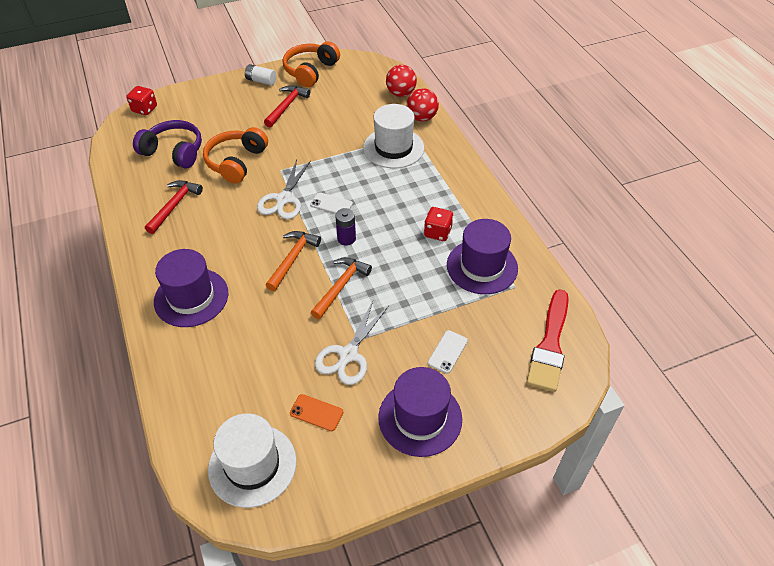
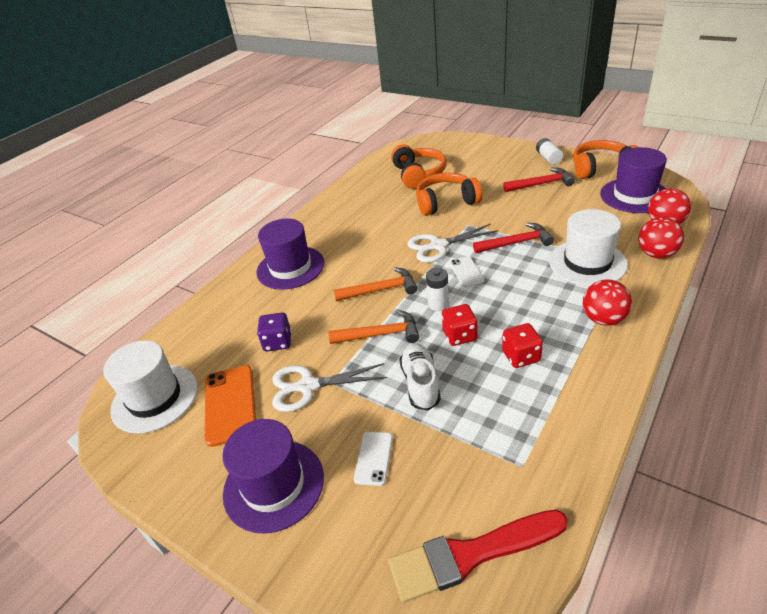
camera: 60 degrees right, 10 degrees down
(144, 109) = (441, 140): red dice -> red dice (459, 335)
(174, 152) = (418, 174): purple headphones -> orange headphones
(174, 206) = (368, 207): red hammer -> red hammer (516, 243)
(278, 351) = (277, 342): none -> purple dice
(316, 412) = (230, 404): orange phone -> orange phone, size x1.75
(346, 238) = (438, 304): purple battery -> white battery
(410, 293) = (420, 383): none -> white shoe
(447, 178) = (603, 319): none -> red ball
(447, 352) = (373, 458): white phone -> white phone turned 75 degrees counterclockwise
(482, 266) = (517, 418): purple hat -> purple hat (634, 195)

